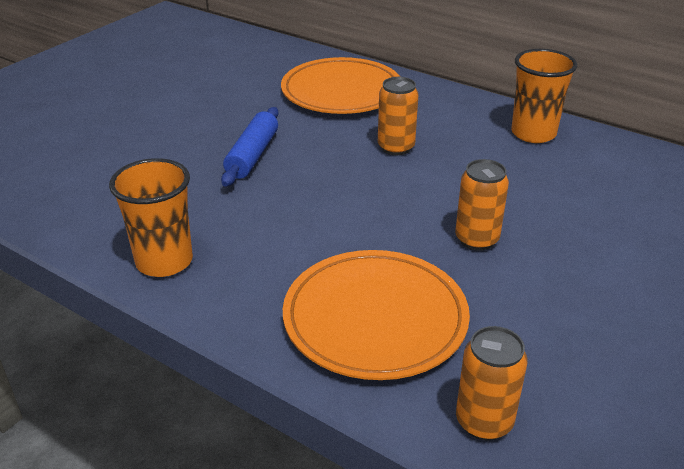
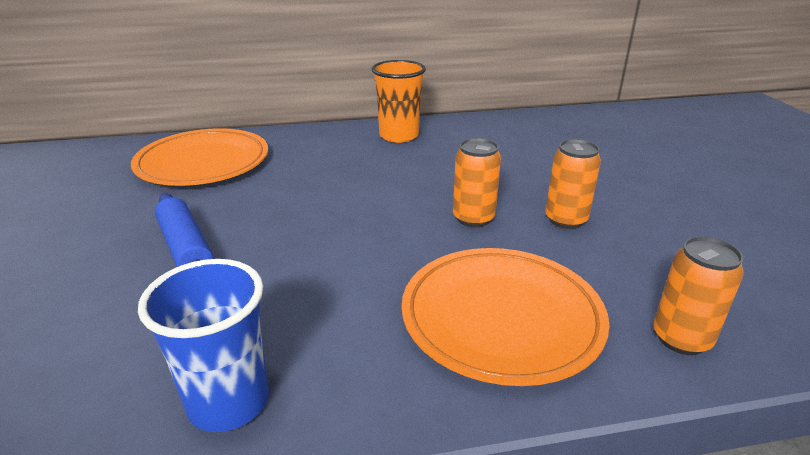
camera: 45 degrees left, 5 degrees down
(164, 261) = (228, 402): orange cup -> blue cup
(396, 147) = (315, 184): orange can -> orange can (565, 220)

